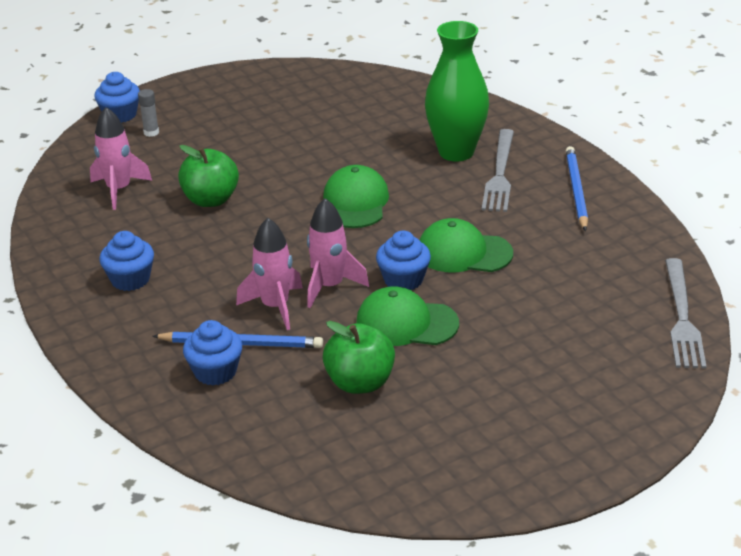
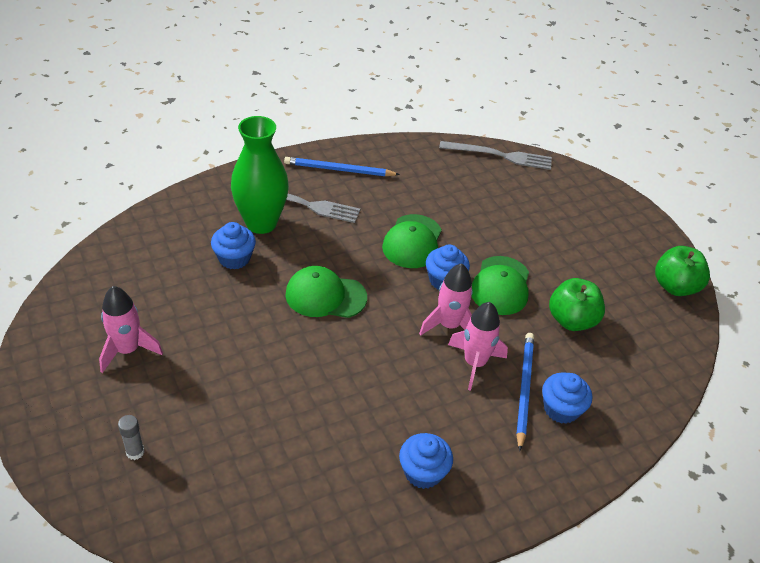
camera: 90 degrees left, 10 degrees up
(119, 190) = (253, 484): pink rocket -> pink rocket (128, 350)
(120, 115) = (78, 484): blue cupcake -> blue cupcake (234, 258)
(211, 200) = (294, 401): green apple -> green apple (675, 286)

